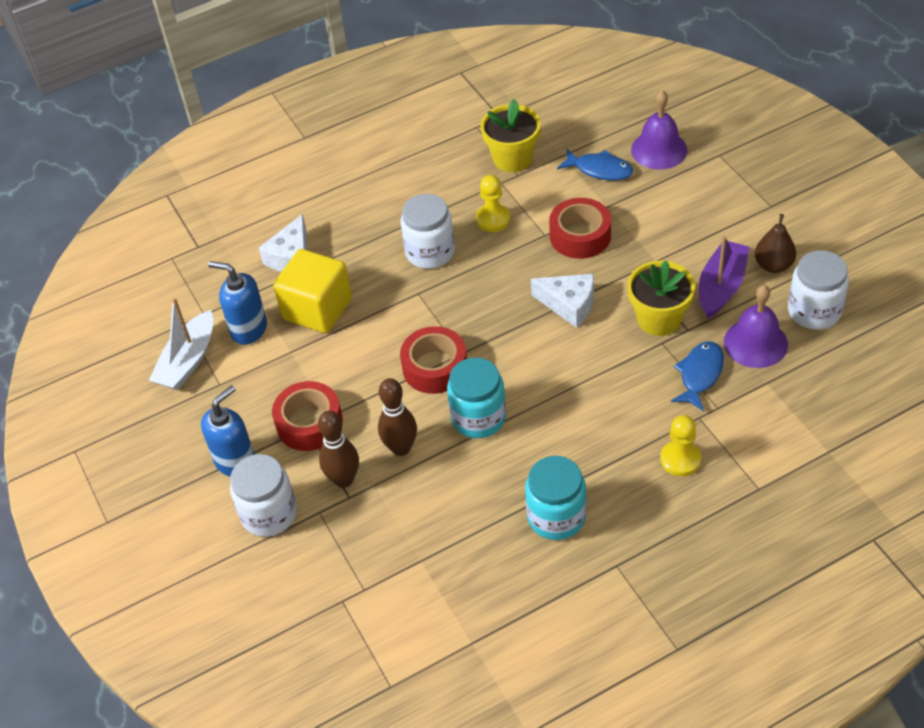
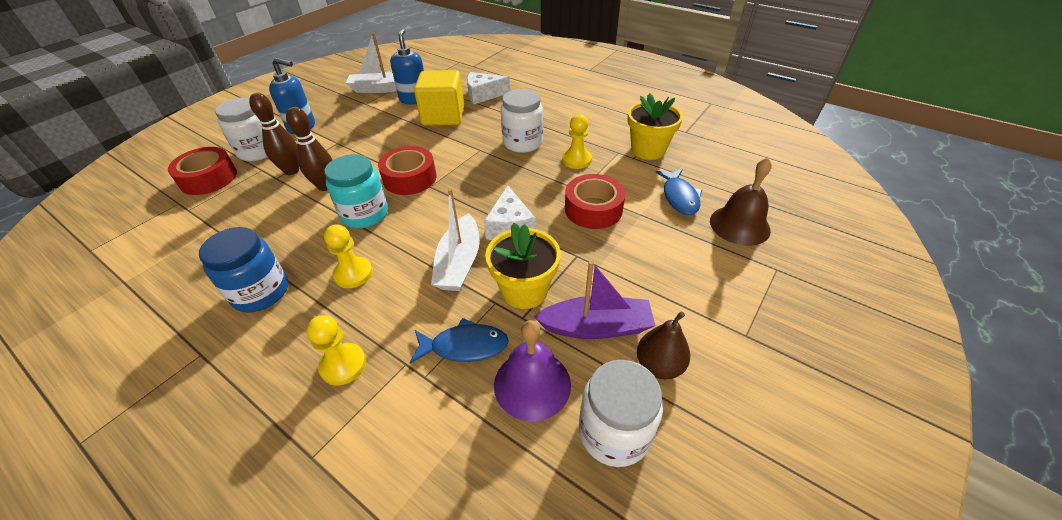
camera: 60 degrees right, 5 degrees down
(309, 423) = (340, 143): red tape -> red tape (208, 178)
(556, 517) = (260, 292): turquoise jar -> blue jar
(569, 439) = (353, 274): none -> yellow pawn
(599, 355) = (459, 263): none -> white boat
(659, 150) = (739, 225): purple bell -> brown bell

